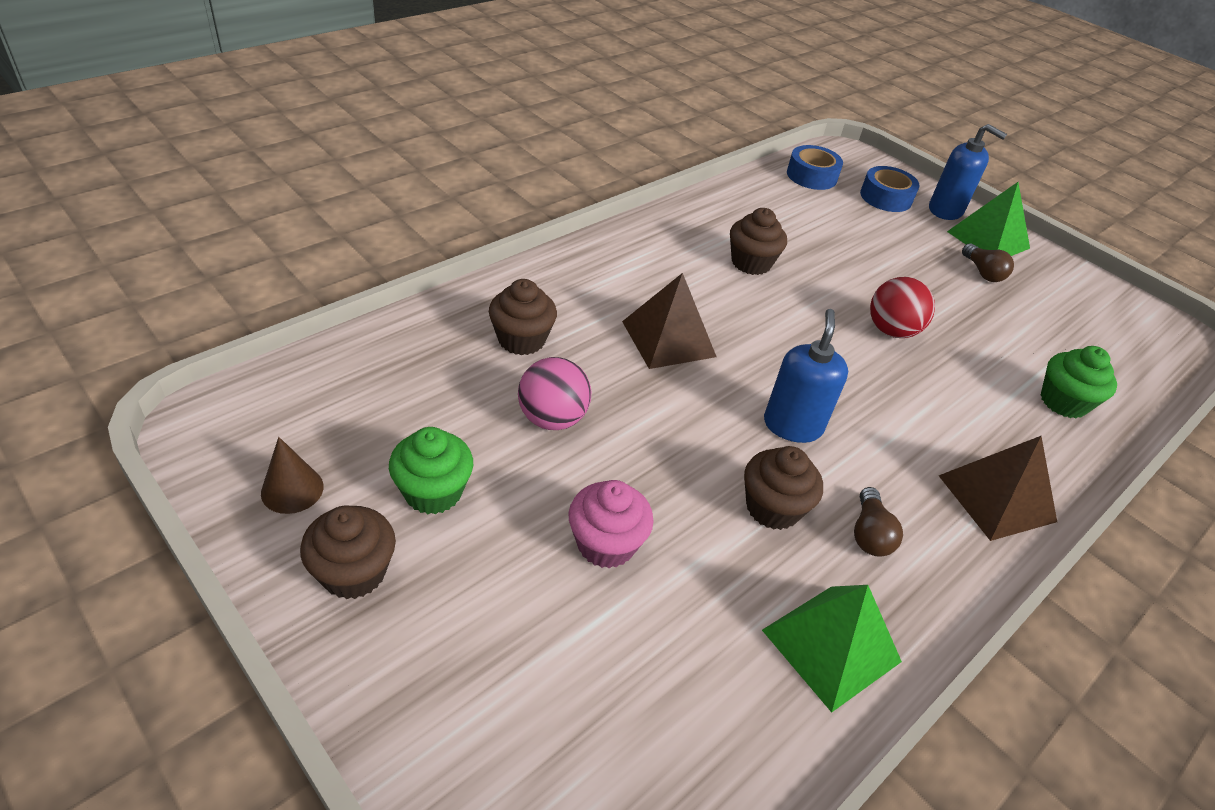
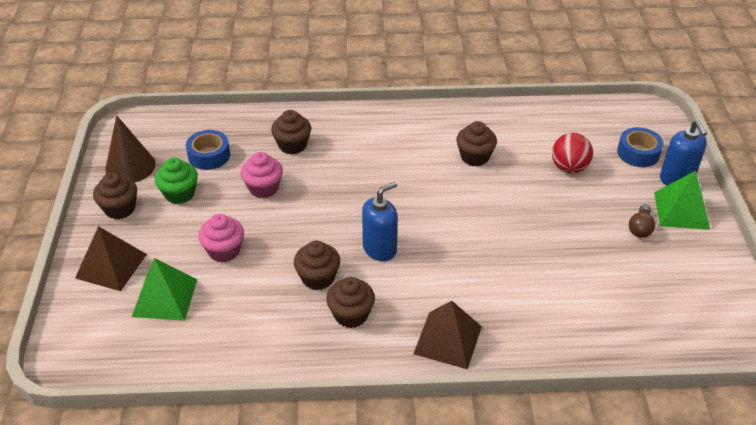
camera: 45 degrees right, 0 degrees up
(292, 489) = (130, 166): brown cone -> brown cone, size x1.68
(552, 419) = (263, 188): pink ball -> pink cupcake
(668, 338) = (369, 177): brown pyramid -> brown pyramid (111, 266)
(811, 176) = (598, 119): blue tape -> blue tape (209, 155)
(831, 645) = (269, 343): green pyramid -> green pyramid (165, 297)
(869, 534) = (351, 314): brown light bulb -> brown cupcake
(891, 331) = (513, 231): red ball -> red ball (569, 168)
(1063, 402) = (574, 322): green cupcake -> none

